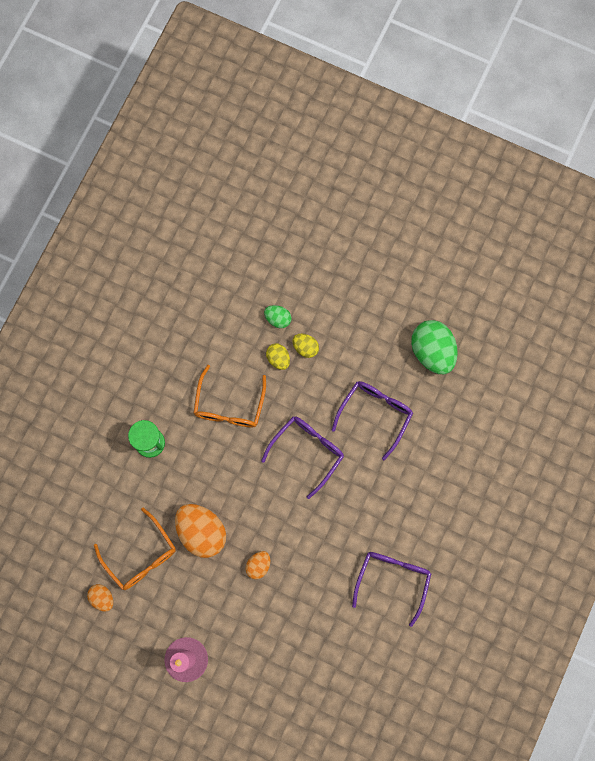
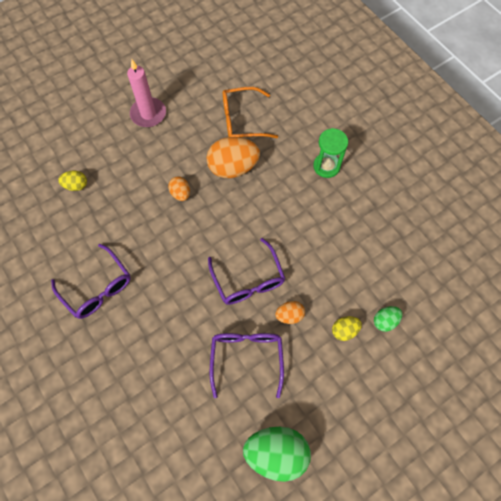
camera: 120 degrees right, 10 degrees down
(102, 598) = (228, 84): orange egg -> orange egg (289, 315)
(229, 405) = (325, 239): orange glasses -> none
(278, 359) = (346, 301): yellow egg -> yellow egg (76, 185)
(375, 414) = (246, 358): purple glasses -> purple glasses turned 150 degrees counterclockwise

